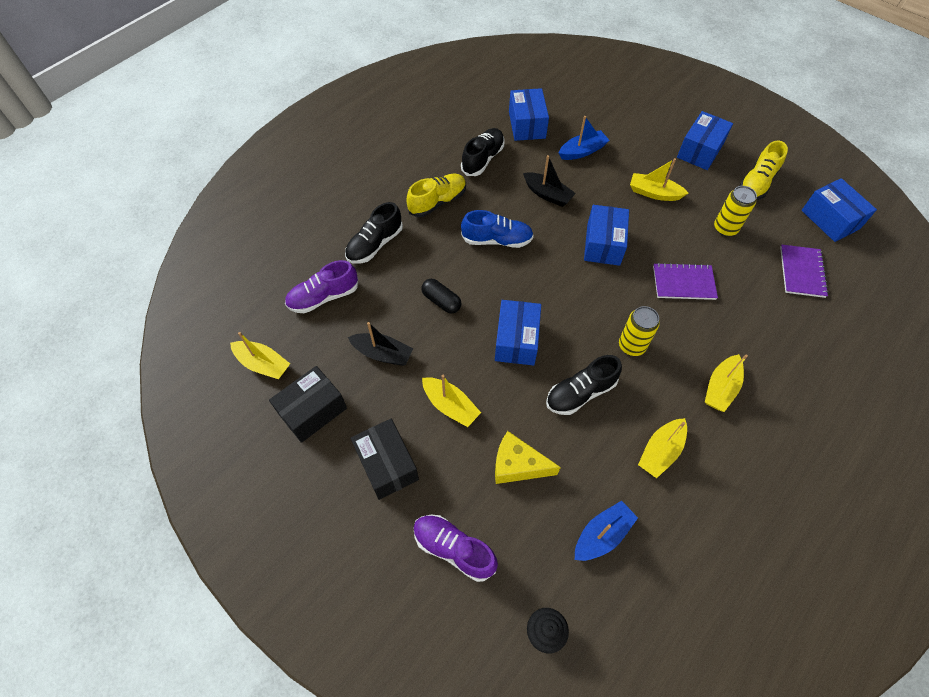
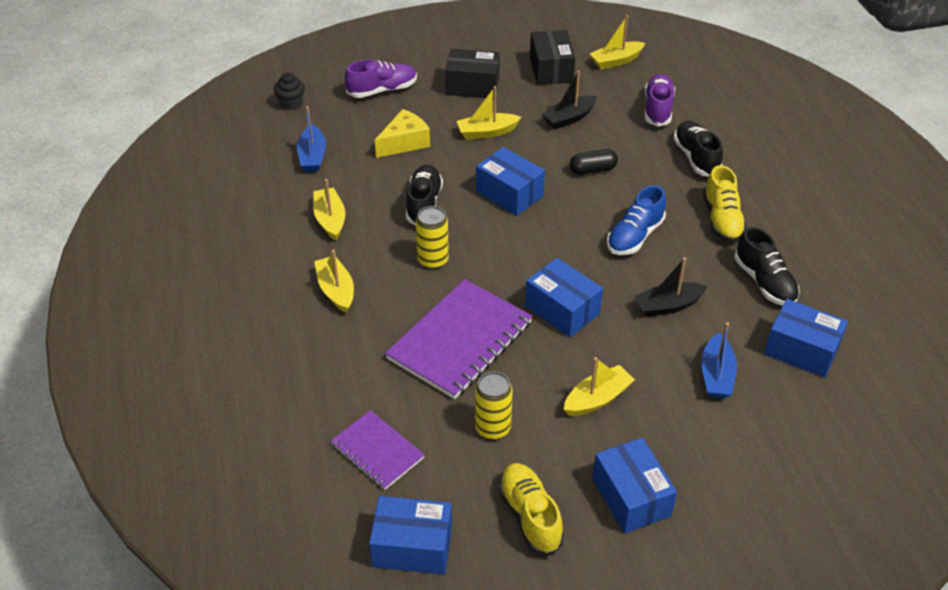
camera: 125 degrees right, 15 degrees down
(683, 283) = (460, 341): purple notebook -> purple notebook, size x1.75

